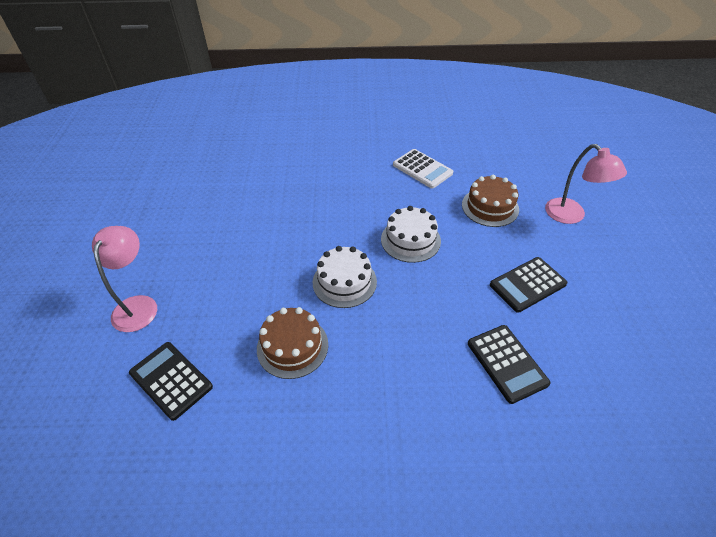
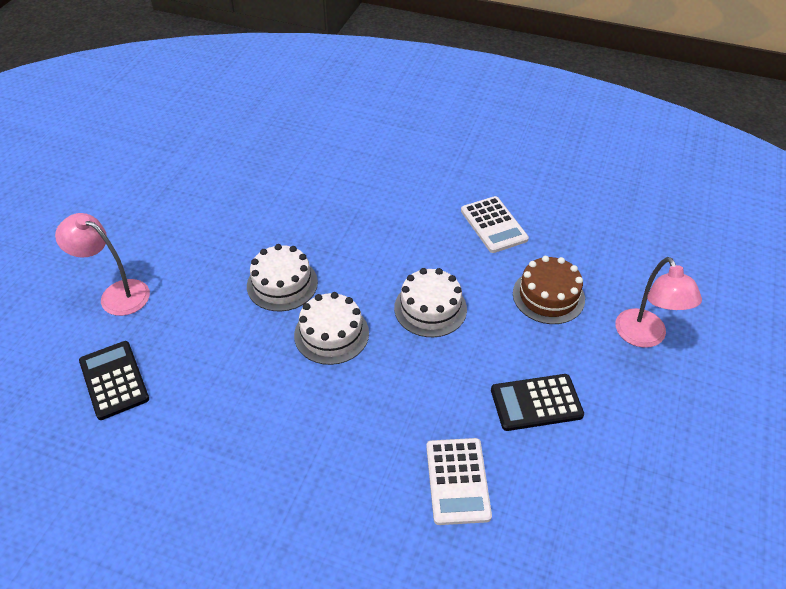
camera: 20 degrees right, 0 degrees up
(138, 305) = (116, 294): pink lamp -> pink lamp turned 90 degrees counterclockwise
(283, 255) = (282, 284): none -> white cake
(292, 346) = (243, 386): brown cake -> none
(506, 363) = (457, 481): black calculator -> white calculator

